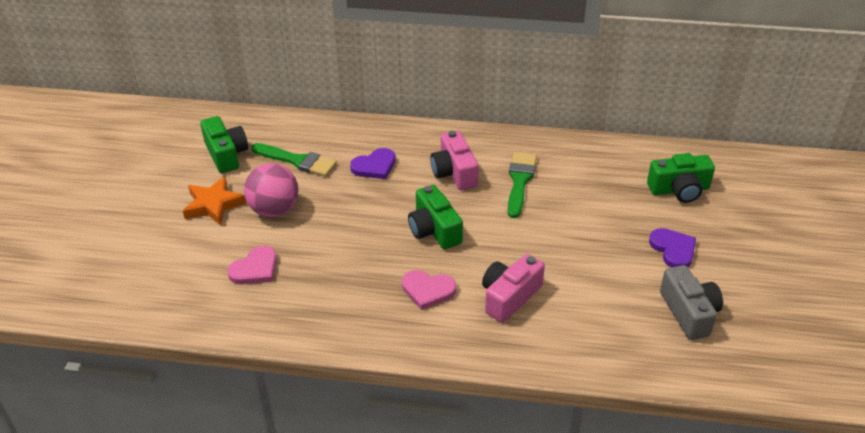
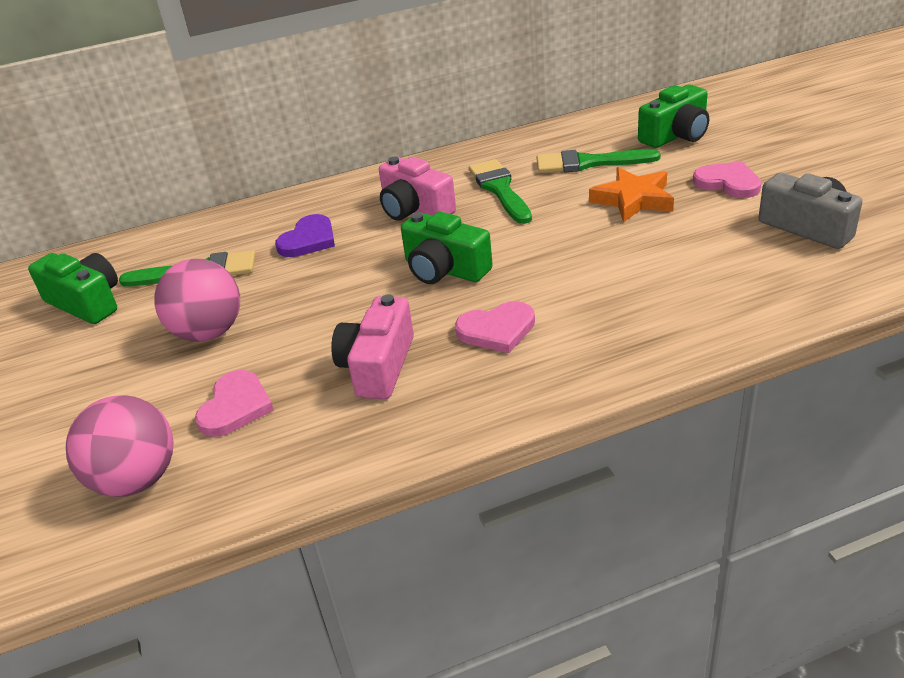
camera: 25 degrees left, 5 degrees down
(181, 289) = (136, 480): none -> pink ball
(213, 205) = (111, 362): orange star -> orange star (633, 200)
(509, 297) = (602, 294): pink camera -> pink camera (378, 366)
(596, 186) = (588, 163): none -> green brush
(673, 249) = (728, 183): purple heart -> pink heart

